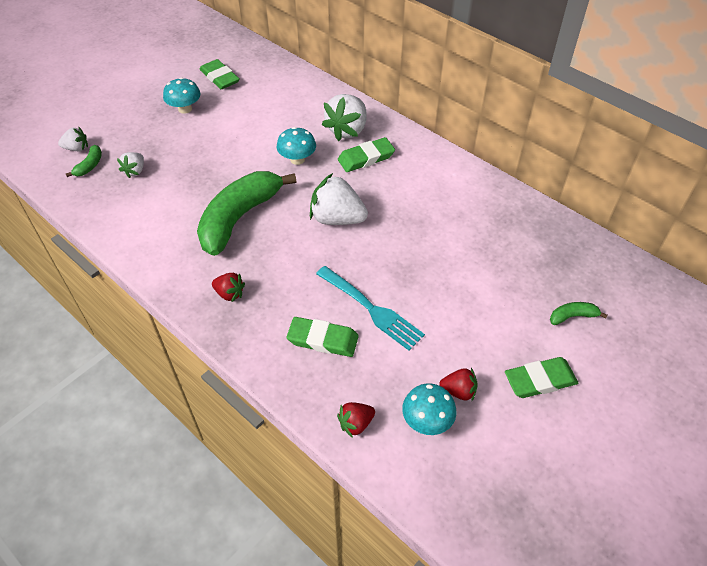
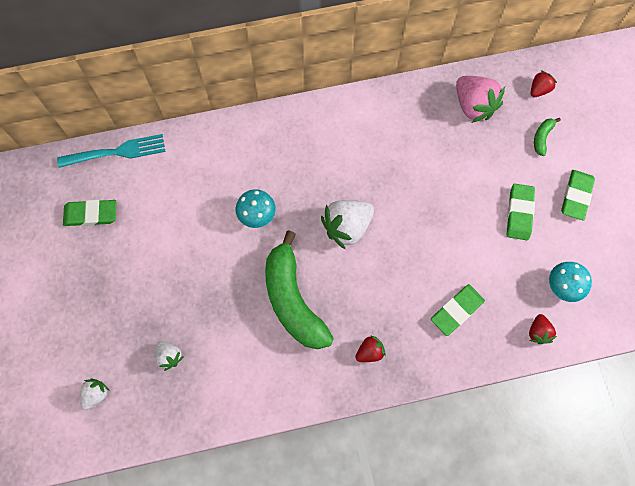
camera: 55 degrees left, 20 degrees up
(90, 166) = (131, 393): green banana -> none
(185, 109) = (114, 269): turquoise mushroom -> none
(347, 130) = (250, 154): white strawberry -> none
(366, 158) = (295, 162): green eraser -> green eraser (519, 213)
(371, 309) = (452, 260): turquoise fork -> turquoise fork (117, 152)
(458, 391) = (553, 251): red strawberry -> red strawberry (539, 90)
(545, 246) = (473, 106): none -> pink strawberry

